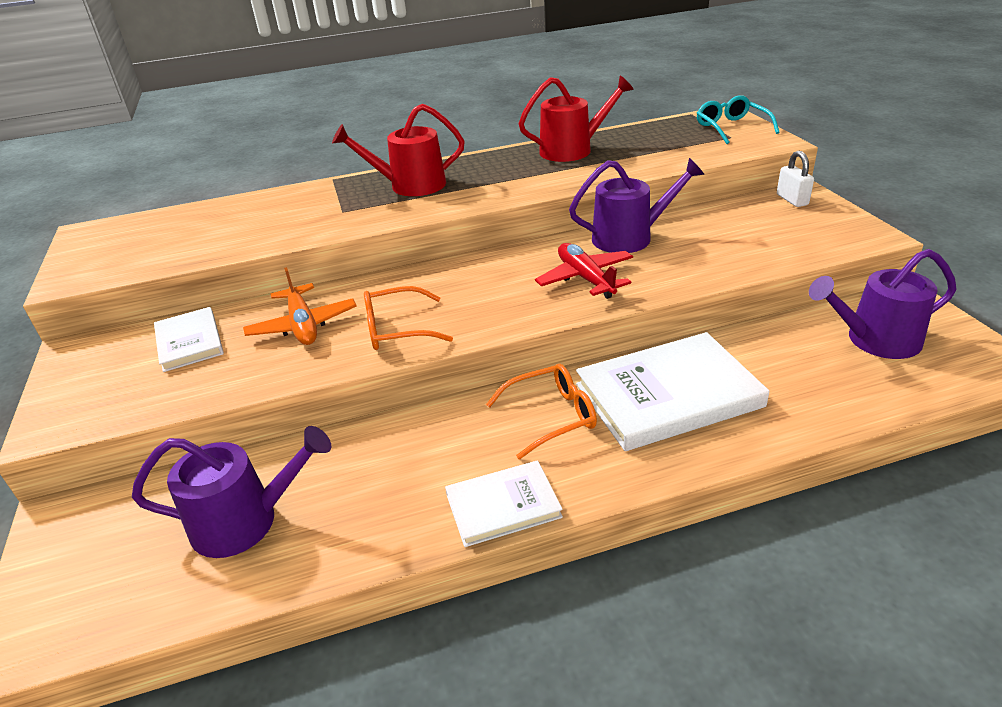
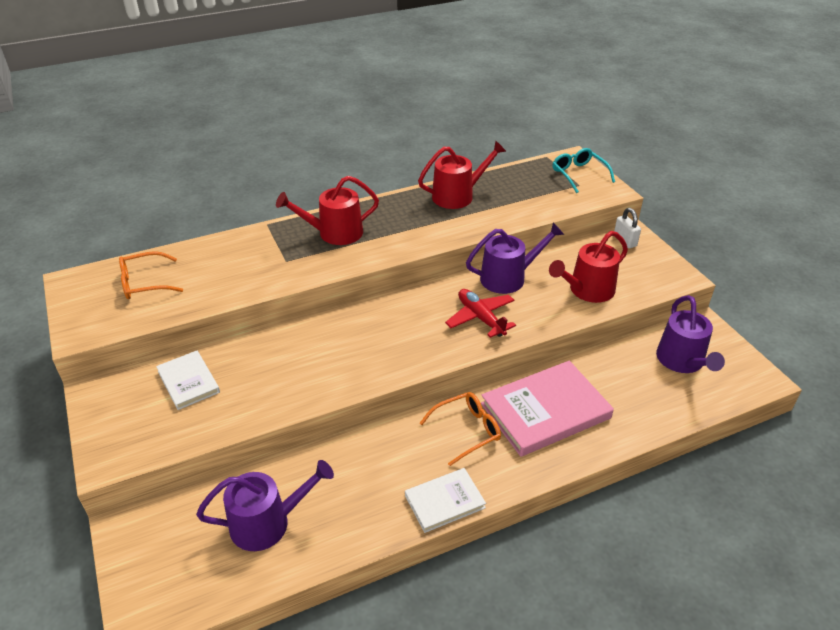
camera: 10 degrees left, 5 degrees up
(303, 325) = (274, 364): orange plane -> none
(397, 329) = (349, 367): orange glasses -> orange glasses (145, 283)
(668, 395) = (545, 411): white book -> pink book
(737, 250) = (587, 290): none -> red watering can
(875, 340) = (682, 361): purple watering can -> purple watering can turned 75 degrees counterclockwise

